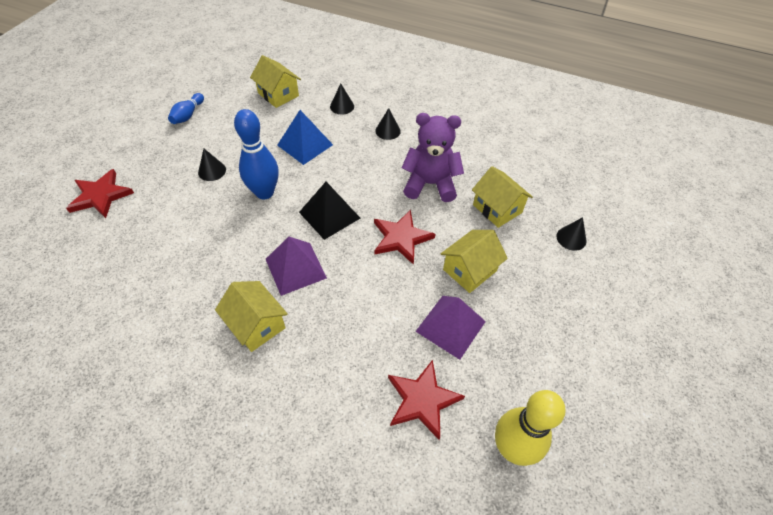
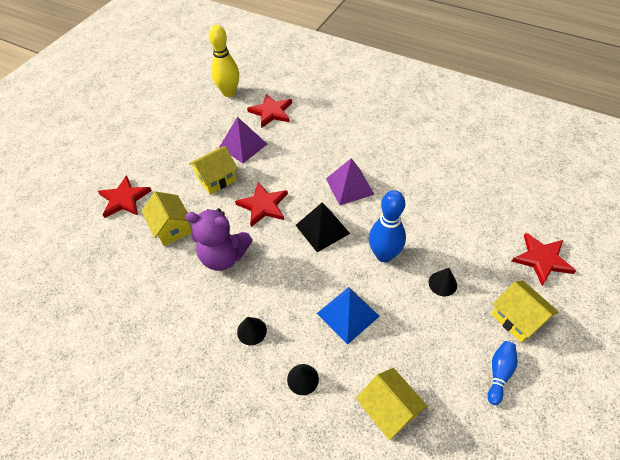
camera: 170 degrees left, 0 degrees up
(256, 325) = (374, 151): yellow house -> yellow house (517, 318)
(571, 238) = (124, 199): black cone -> red star

